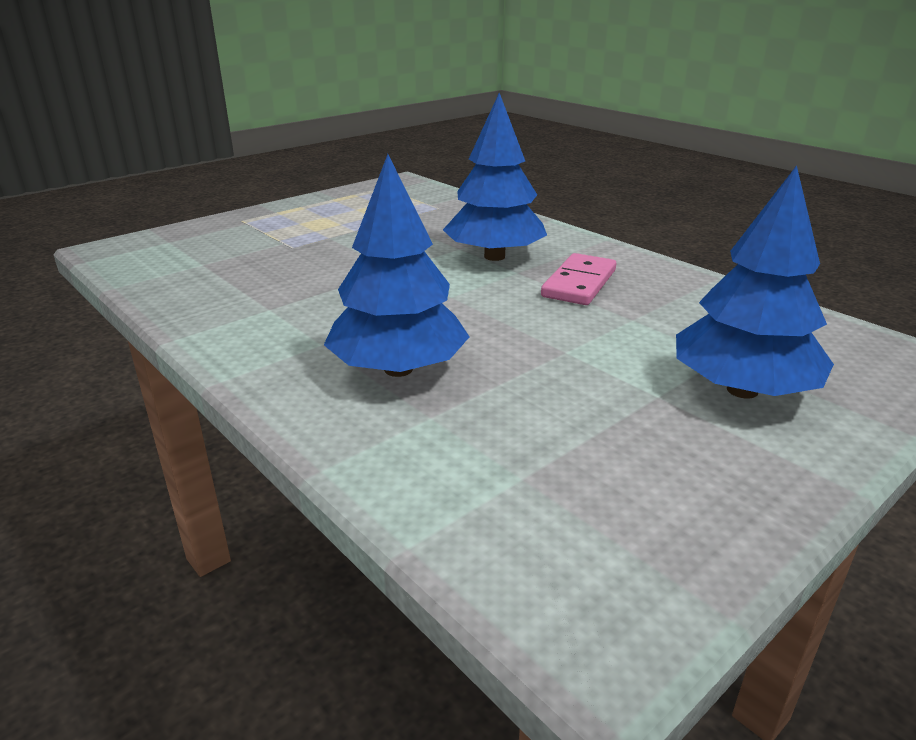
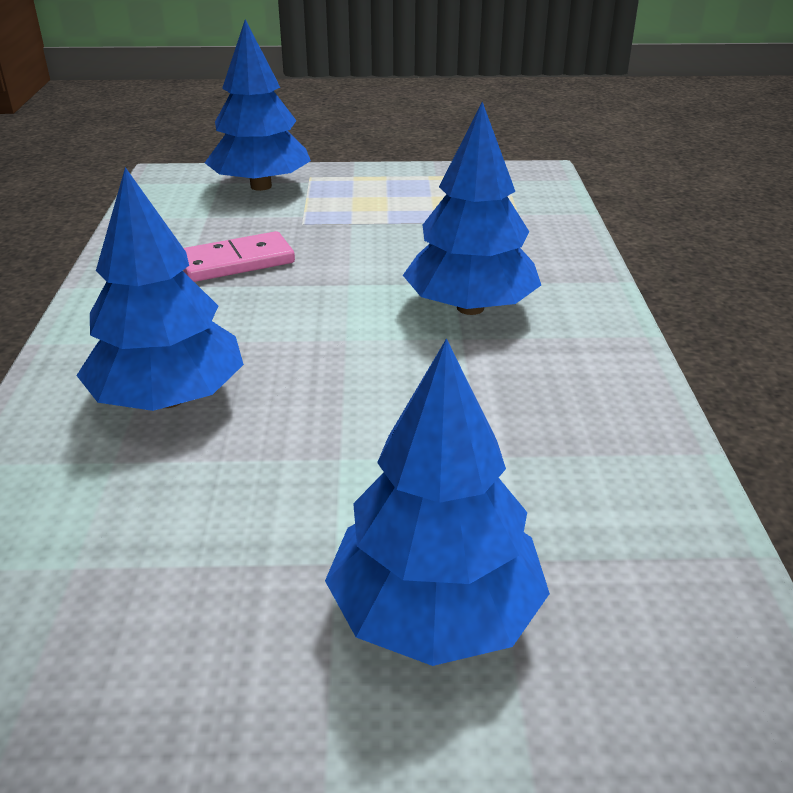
camera: 40 degrees right, 5 degrees up
(212, 235) = (261, 186): none -> blue tree
(579, 283) = (502, 382): pink domino -> pink domino (236, 262)

